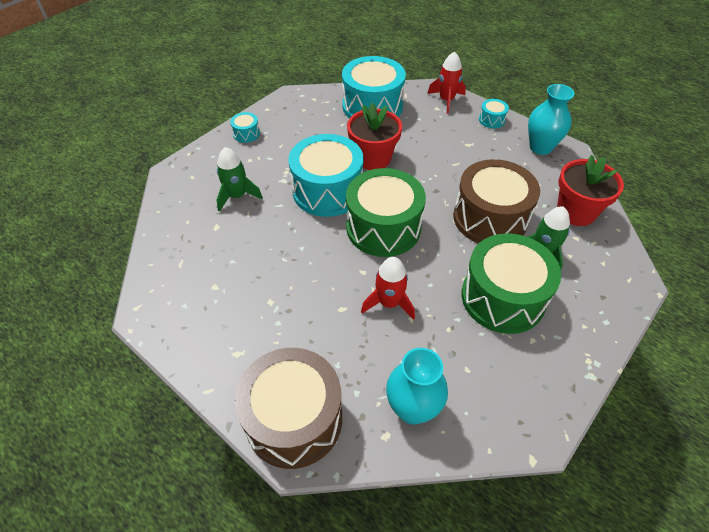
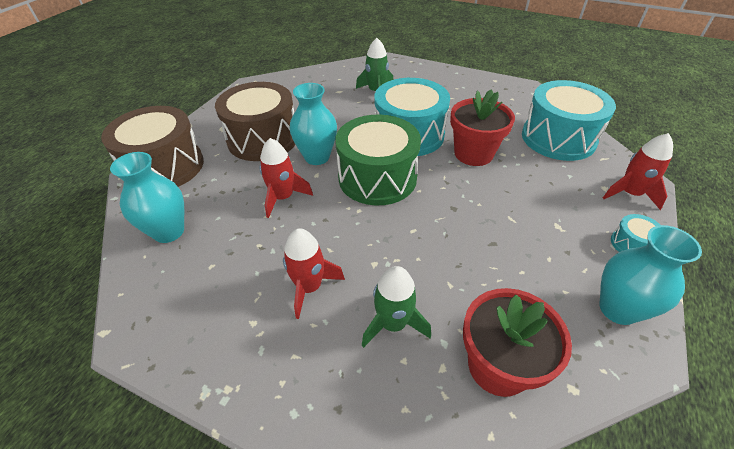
camera: 75 degrees right, 5 degrees down
(246, 134) = (453, 78): turquoise drum -> none
(334, 267) = (317, 157): none -> turquoise vase
(490, 218) = (433, 262): brown drum -> brown drum (263, 139)
(502, 297) = (309, 287): green drum -> red rocket

